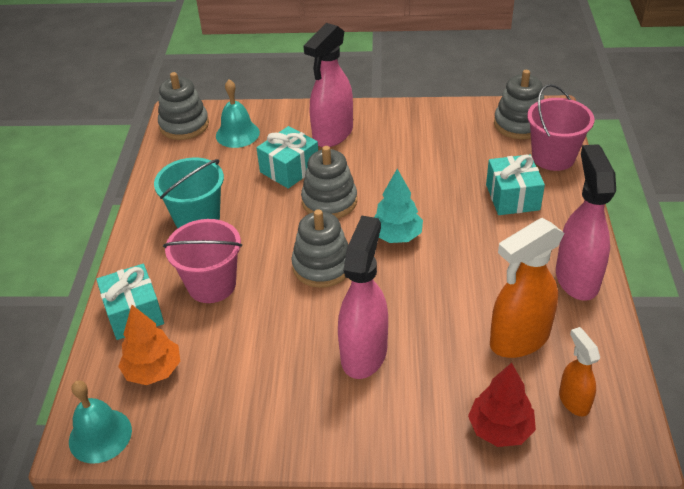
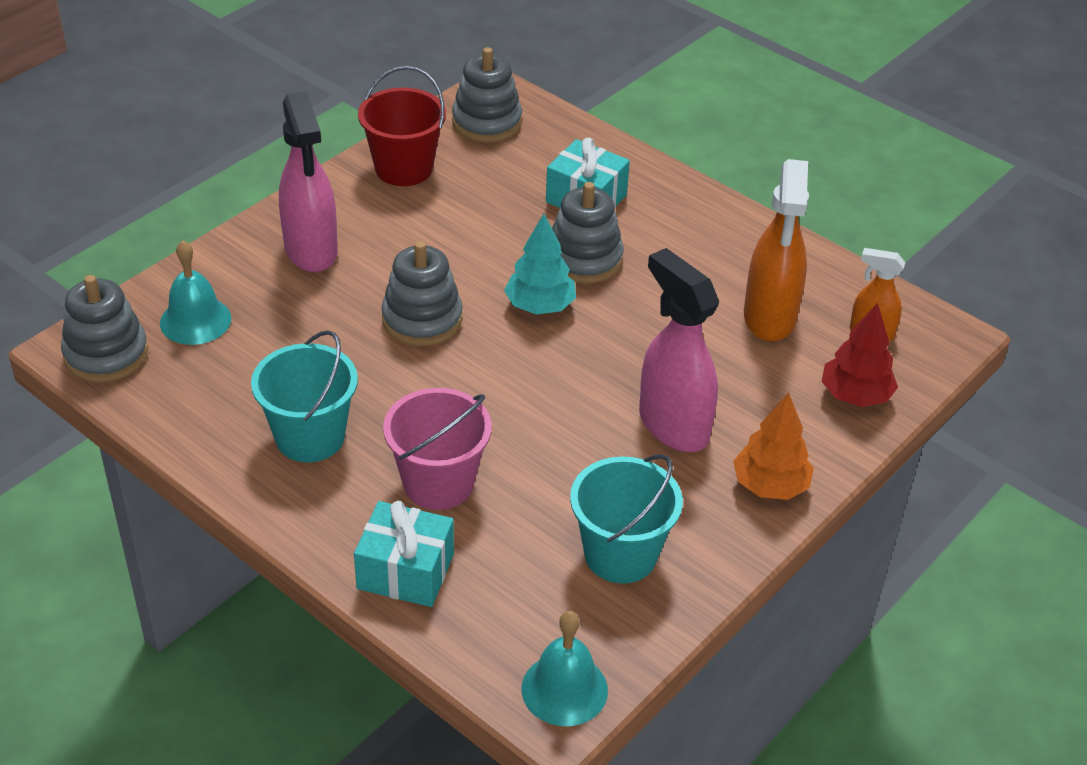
camera: 55 degrees left, 0 degrees up
(153, 370) = (516, 598): orange tree -> orange tree (770, 486)
(230, 395) = (620, 554): none -> turquoise bucket
(289, 169) = (324, 317): turquoise gift -> none
(322, 266) = (516, 383): grey stacking toy -> grey stacking toy (584, 259)
(437, 122) = (404, 168): none -> red bucket
(553, 157) = (565, 136): pink bucket -> none
(576, 278) = (739, 235): pink spray bottle -> none

